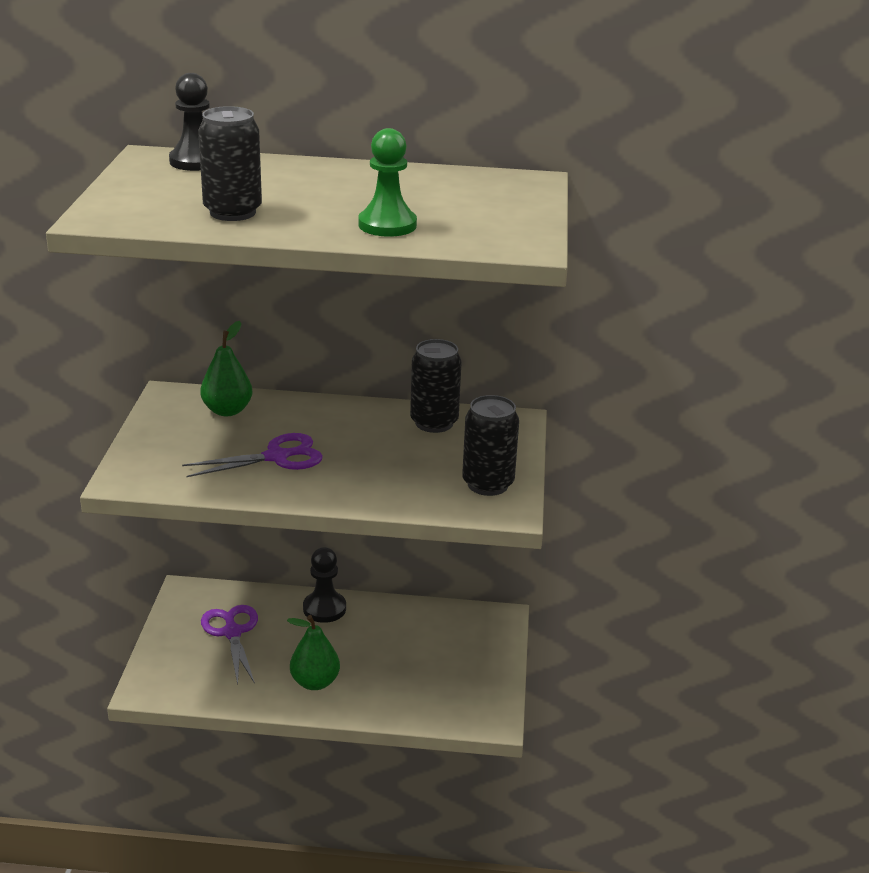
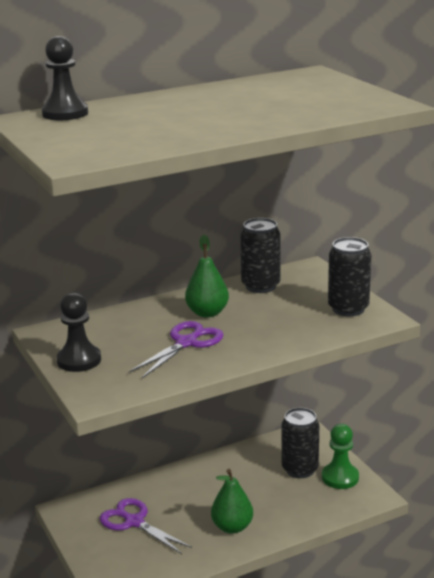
camera: 30 degrees left, 5 degrees down
(227, 410) = (105, 327): green pear -> green pear (207, 313)
(233, 212) = (164, 133): black can -> black can (300, 469)
(324, 608) = (183, 477): black pawn -> black pawn (79, 360)
(387, 225) = (283, 114): green pawn -> green pawn (340, 477)

